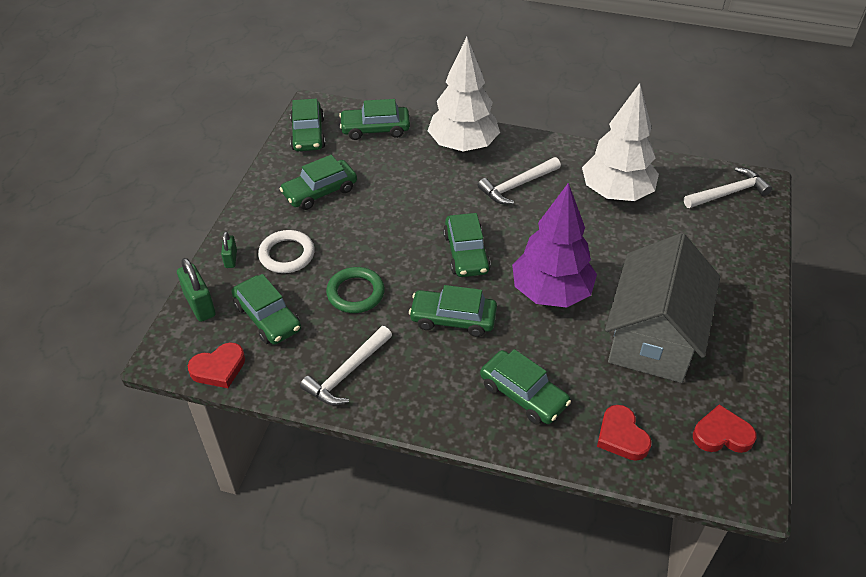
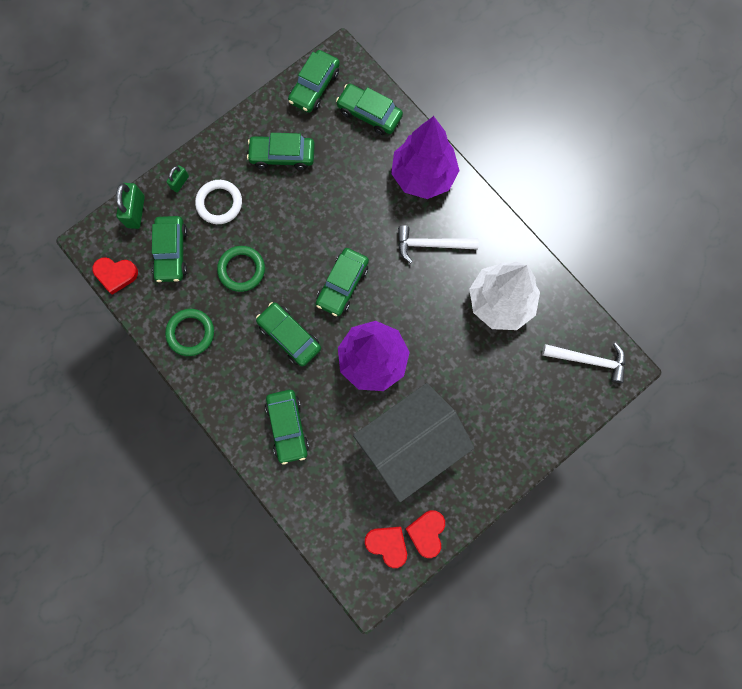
camera: 35 degrees right, 30 degrees up
(347, 373) = (190, 333): white hammer -> green ring
(463, 146) = (423, 176): white tree -> purple tree
(621, 436) = (323, 500): red heart -> red heart (427, 532)

